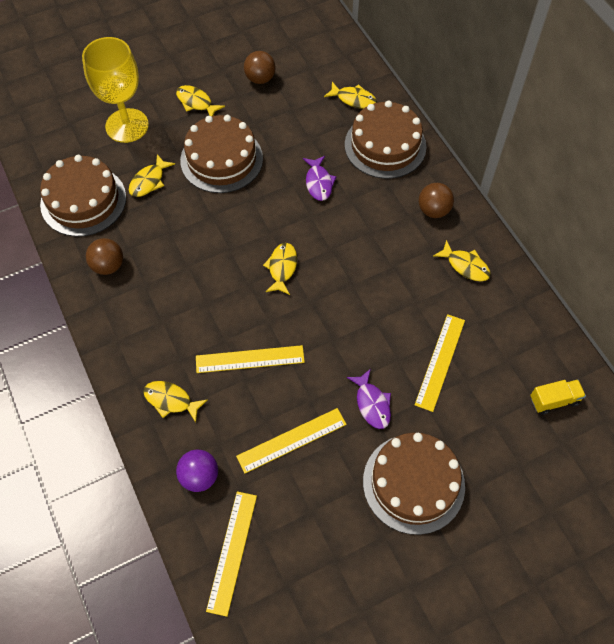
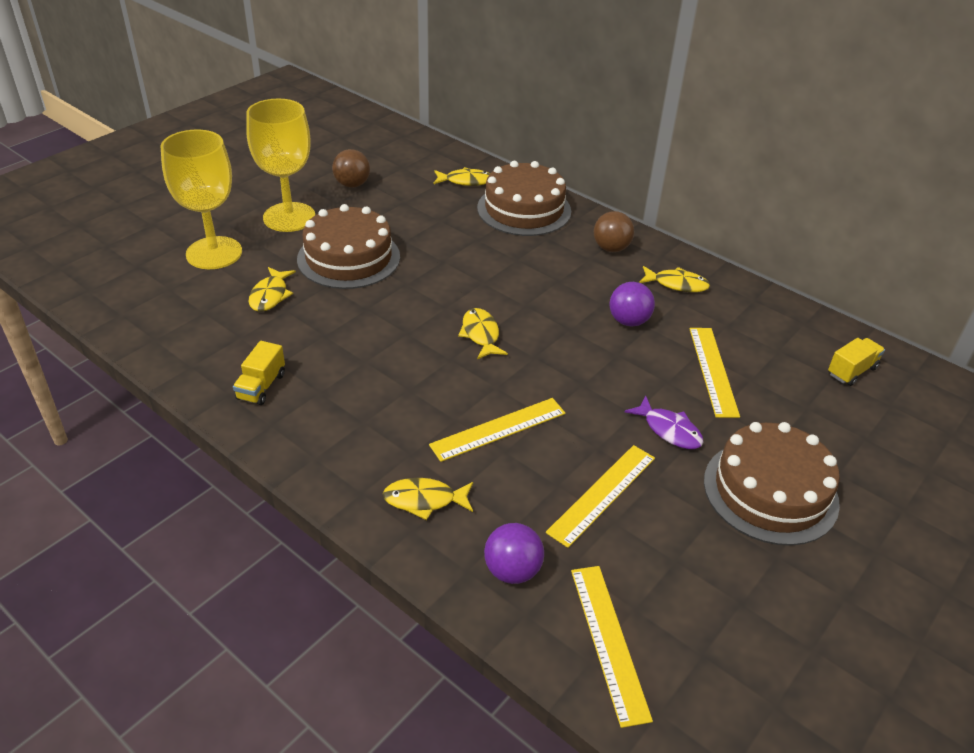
camera: 25 degrees left, 20 degrees down
(83, 201) = (193, 332): brown cake -> none
(108, 266) = (261, 386): brown ball -> yellow truck
(196, 102) = (289, 217): yellow fish -> yellow goblet
(318, 183) = (473, 253): purple fish -> none
(403, 291) = (628, 321): none -> purple ball

